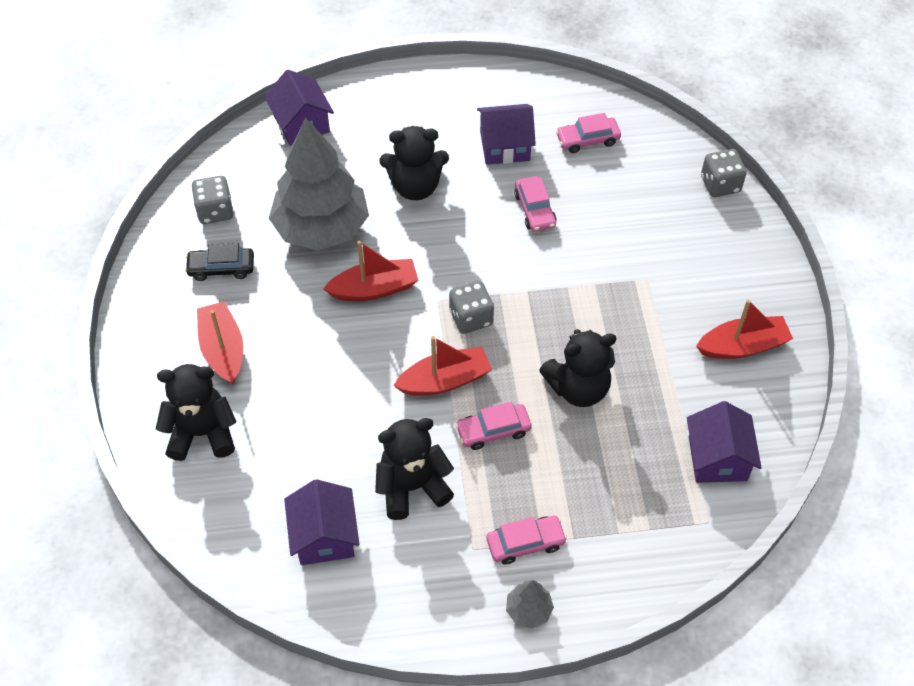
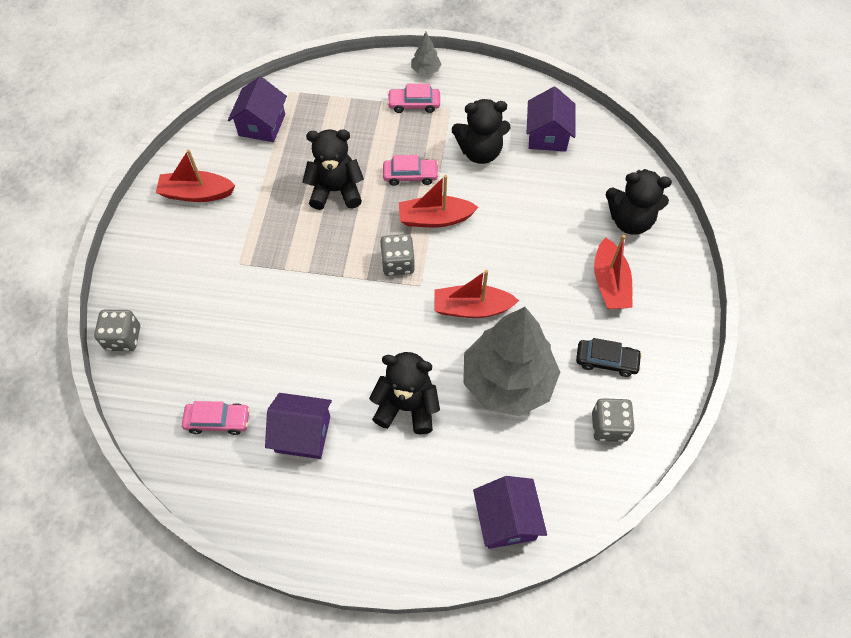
camera: 165 degrees left, 5 degrees up
(534, 210) = (304, 353): pink car -> none

